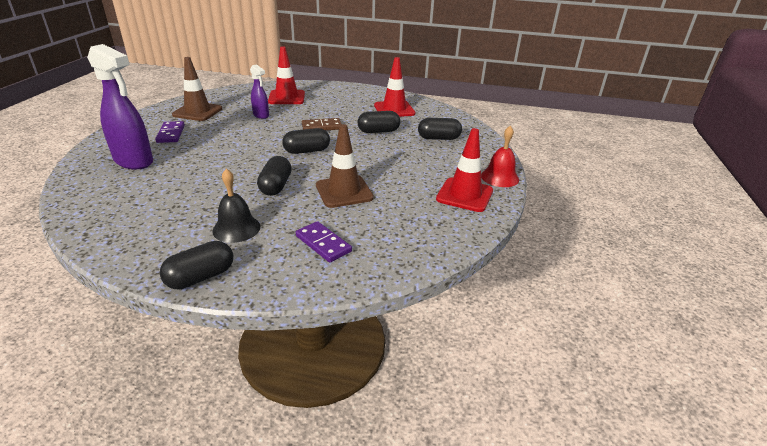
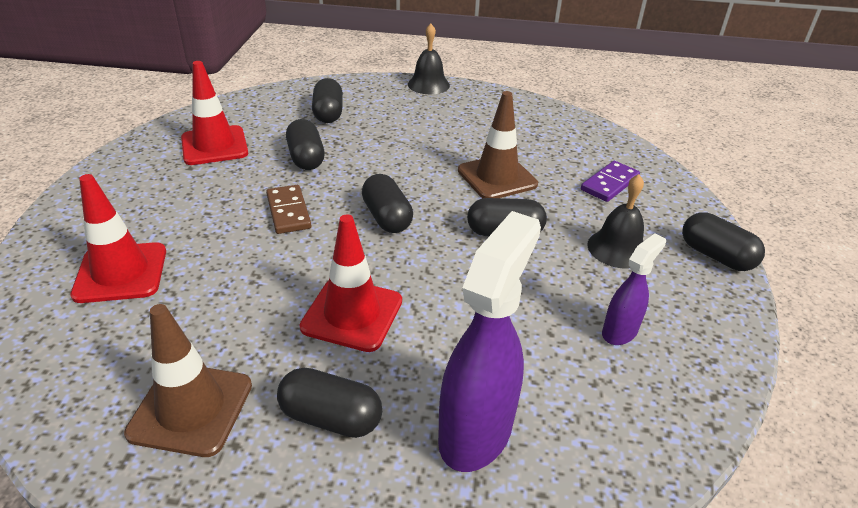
camera: 95 degrees left, 5 degrees up
(171, 134) = (331, 417): purple domino -> black capsule
(261, 115) = (227, 293): purple spray bottle -> purple spray bottle (620, 331)
(464, 195) = (474, 105): red traffic cone -> red traffic cone (352, 314)
(499, 177) = (428, 84): red bell -> black bell

